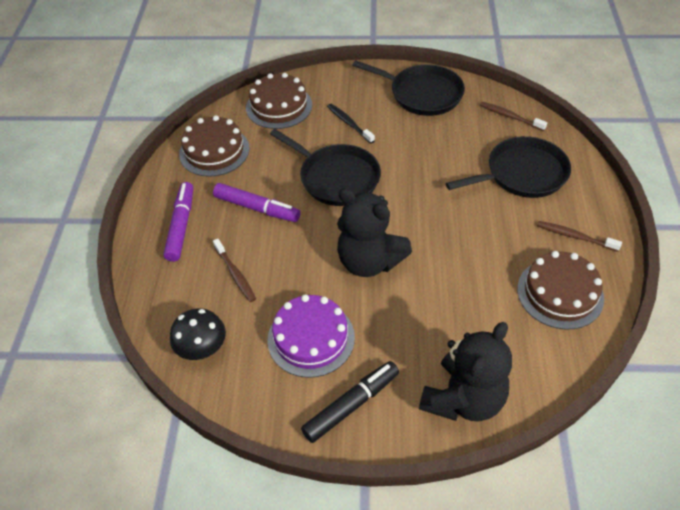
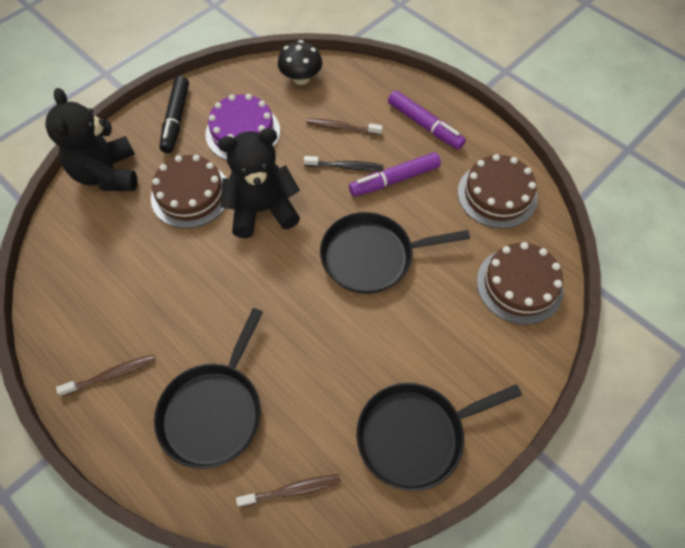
camera: 130 degrees right, 10 degrees up
(349, 123) = (435, 324): black toothbrush -> black toothbrush (345, 167)
(560, 293) = (89, 304): brown cake -> brown cake (190, 194)

